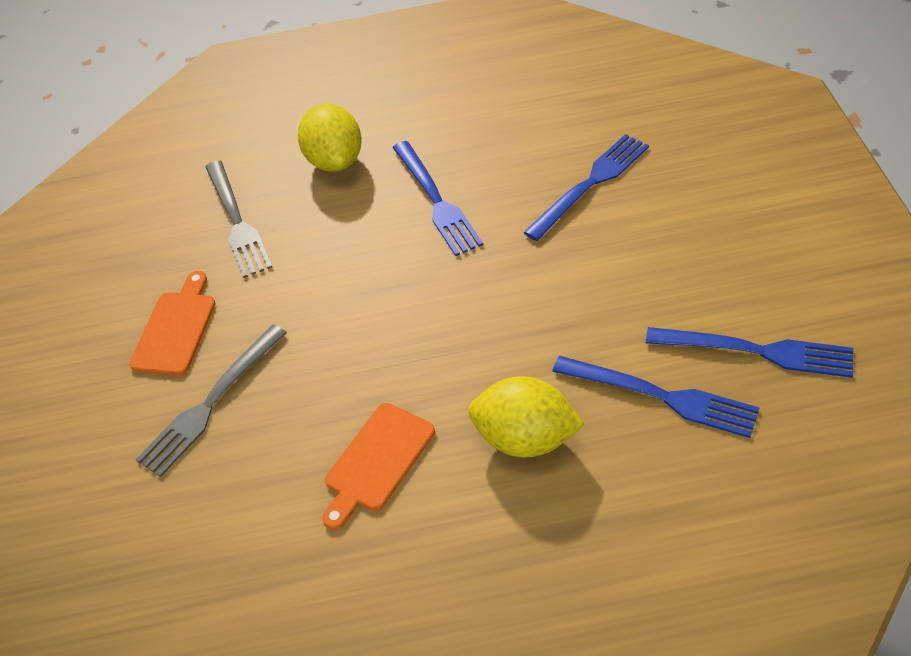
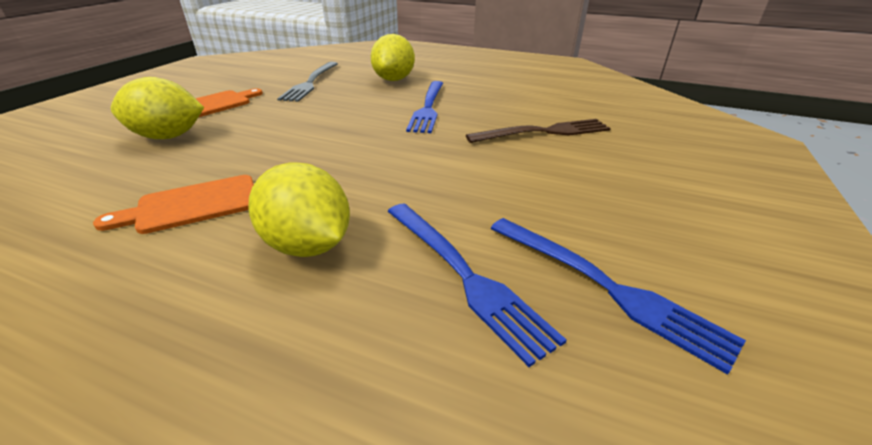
camera: 25 degrees right, 15 degrees down
(211, 403) = (168, 136): grey fork -> yellow lemon
(590, 184) = (544, 132): blue fork -> brown fork

